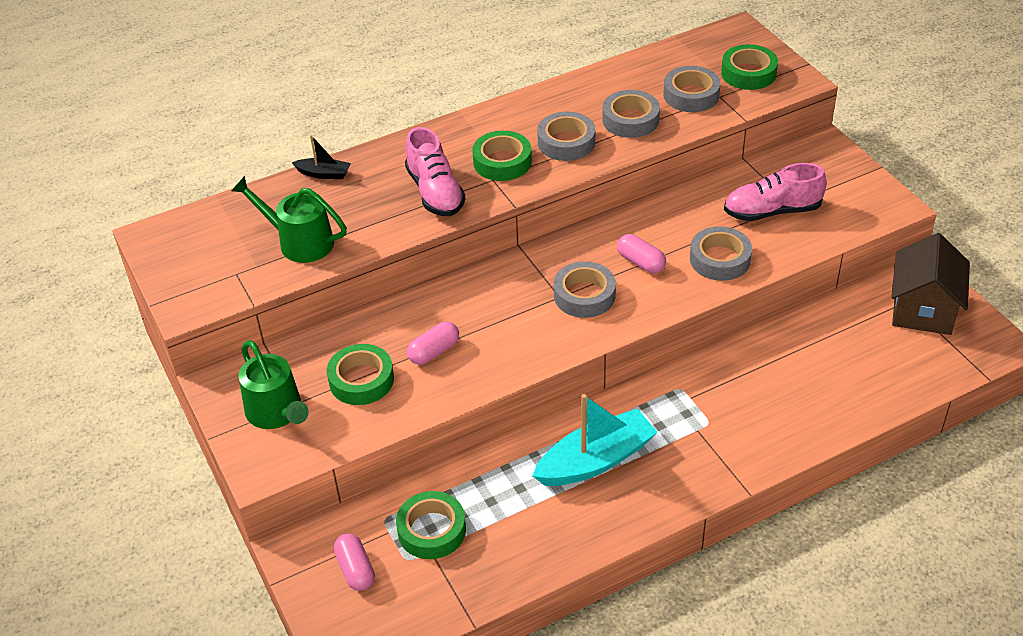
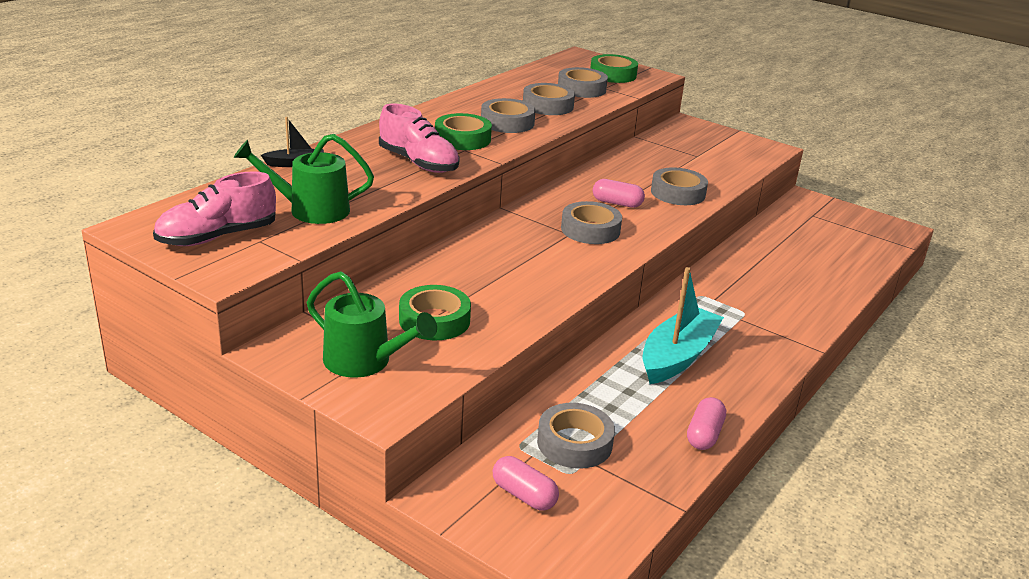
camera: 30 degrees left, 15 degrees down
(432, 530) = (574, 443): green tape -> grey tape
(434, 351) = (489, 288): pink capsule -> pink capsule (704, 435)
(772, 211) = (688, 161): pink shoe -> pink shoe (217, 237)
(923, 309) = (828, 218): brown house -> none

